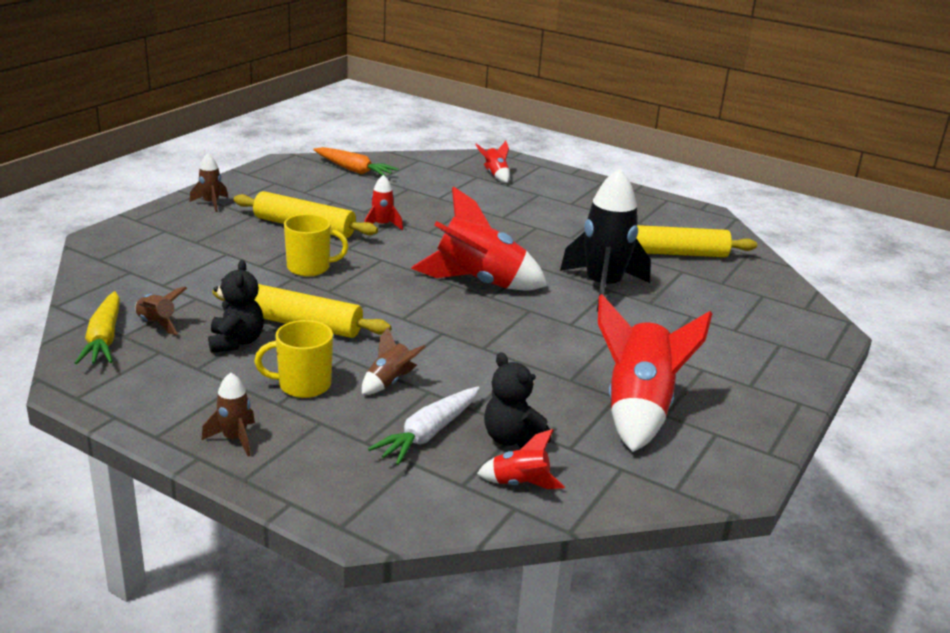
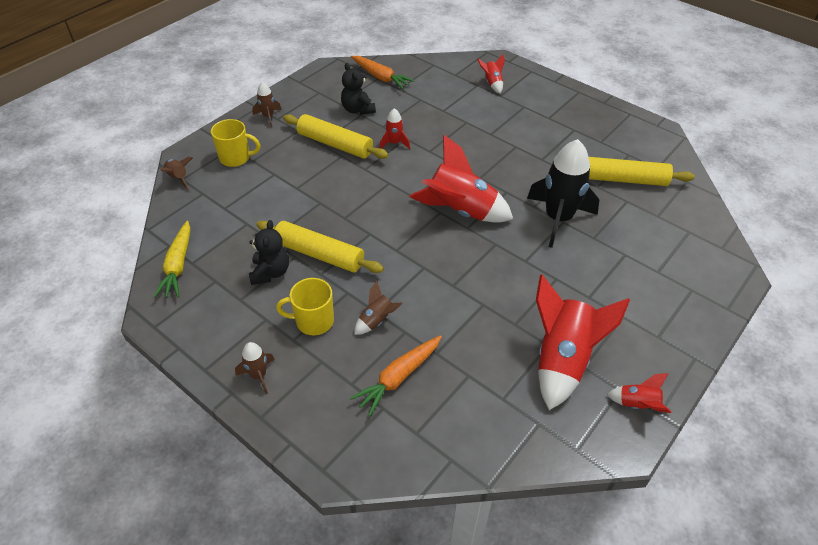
camera: 10 degrees right, 20 degrees up
(157, 324) = (216, 251): brown rocket -> brown rocket (178, 178)
(310, 268) = (333, 191): yellow mug -> yellow mug (236, 158)
(428, 434) = (398, 377): white carrot -> orange carrot
(512, 438) = (460, 386): black teddy bear -> black teddy bear (358, 109)
(520, 483) = (459, 434): red rocket -> red rocket (638, 404)

